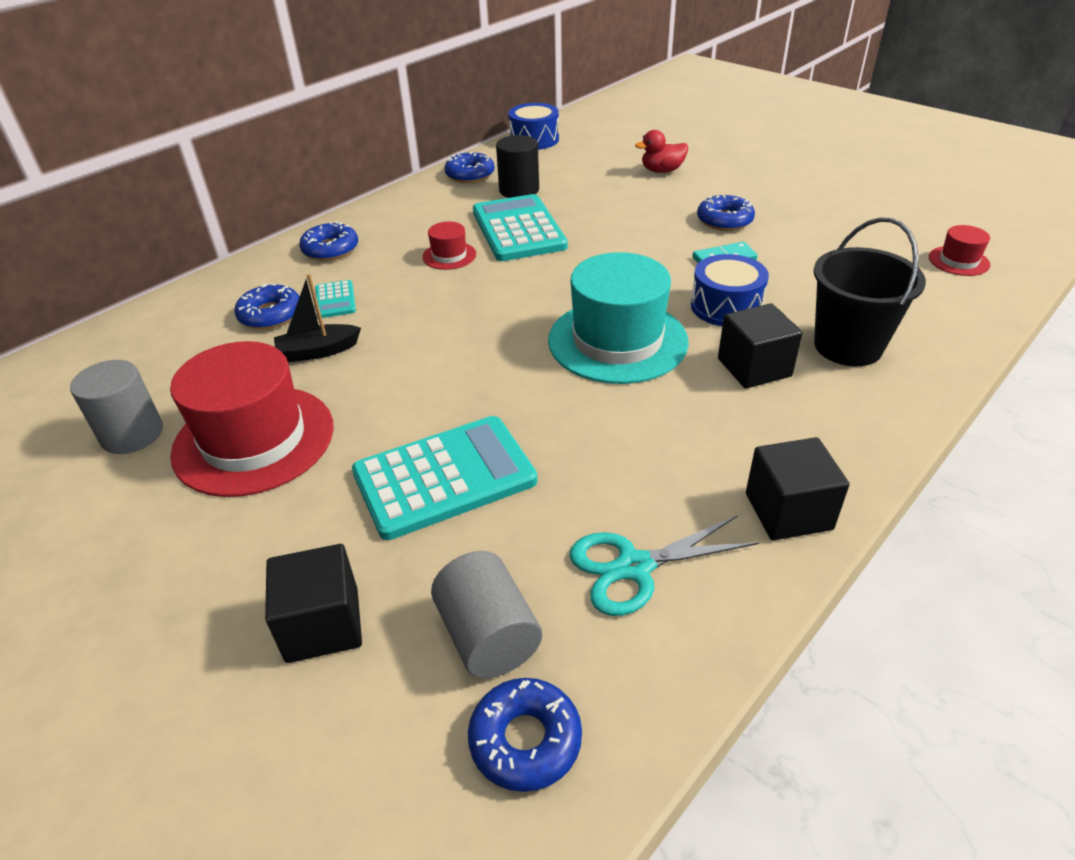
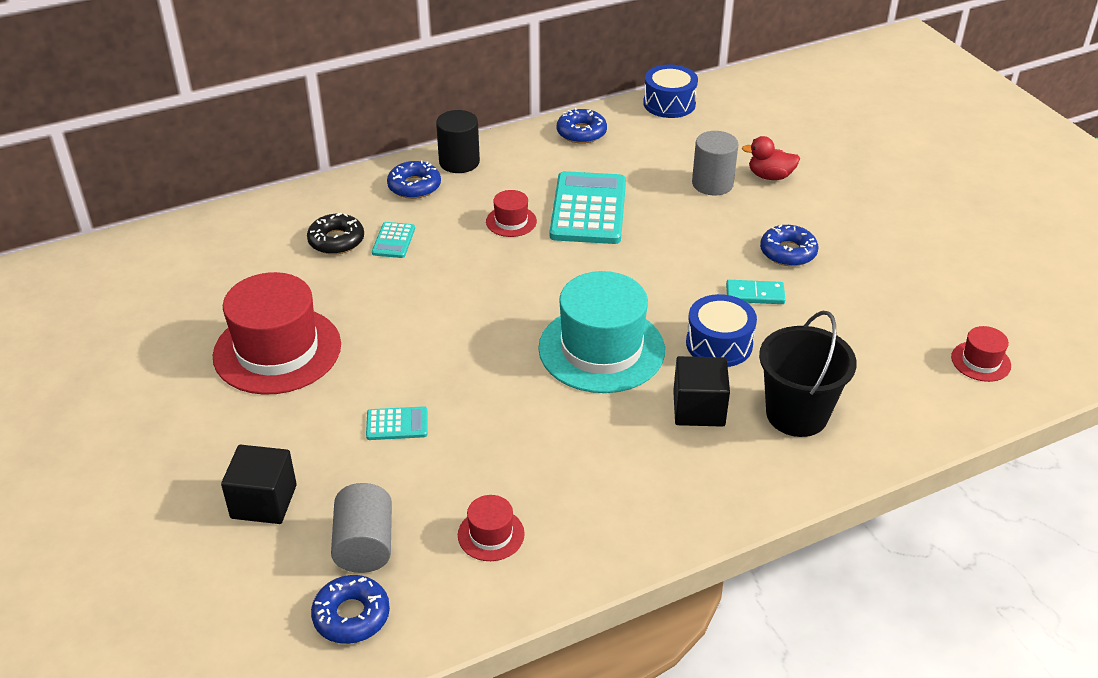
camera: 20 degrees right, 0 degrees up
(132, 434) = (195, 319): grey cylinder -> grey cylinder (712, 184)
(270, 315) = (336, 241): blue donut -> black donut
(318, 351) = (357, 287): black boat -> none
(444, 477) = (397, 424): turquoise calculator -> turquoise calculator, size x0.46
(519, 190) = (616, 163): black cylinder -> black cylinder (459, 162)
(634, 567) = (491, 534): turquoise scissors -> red hat
(788, 511) = (632, 533): black cube -> none

